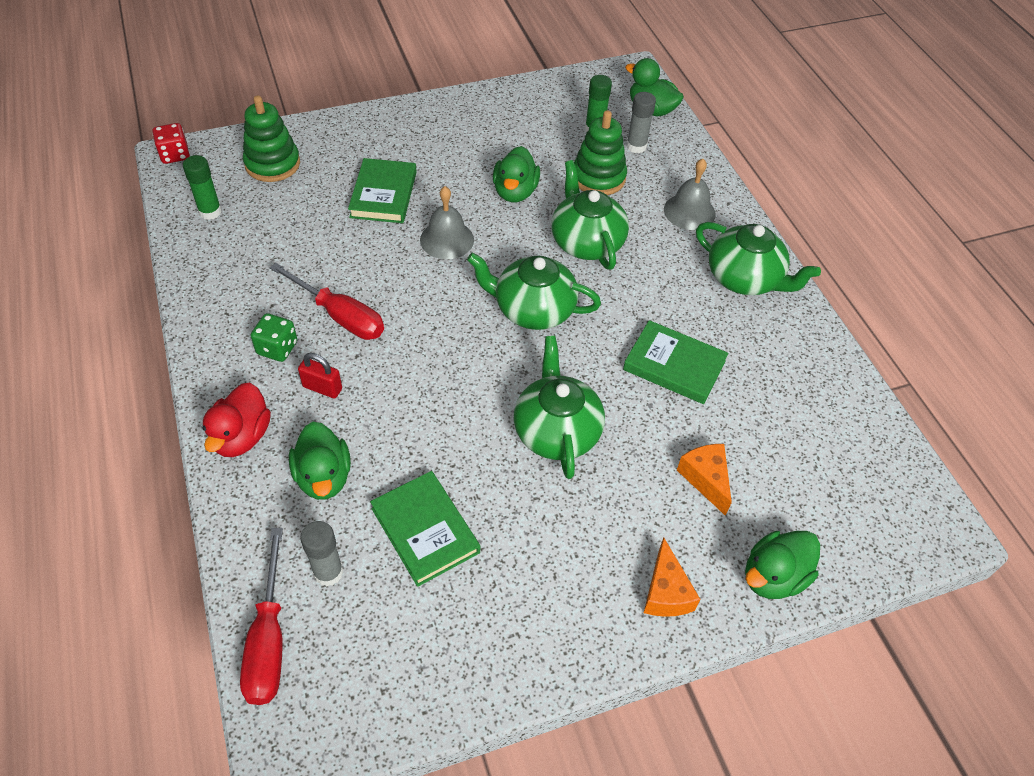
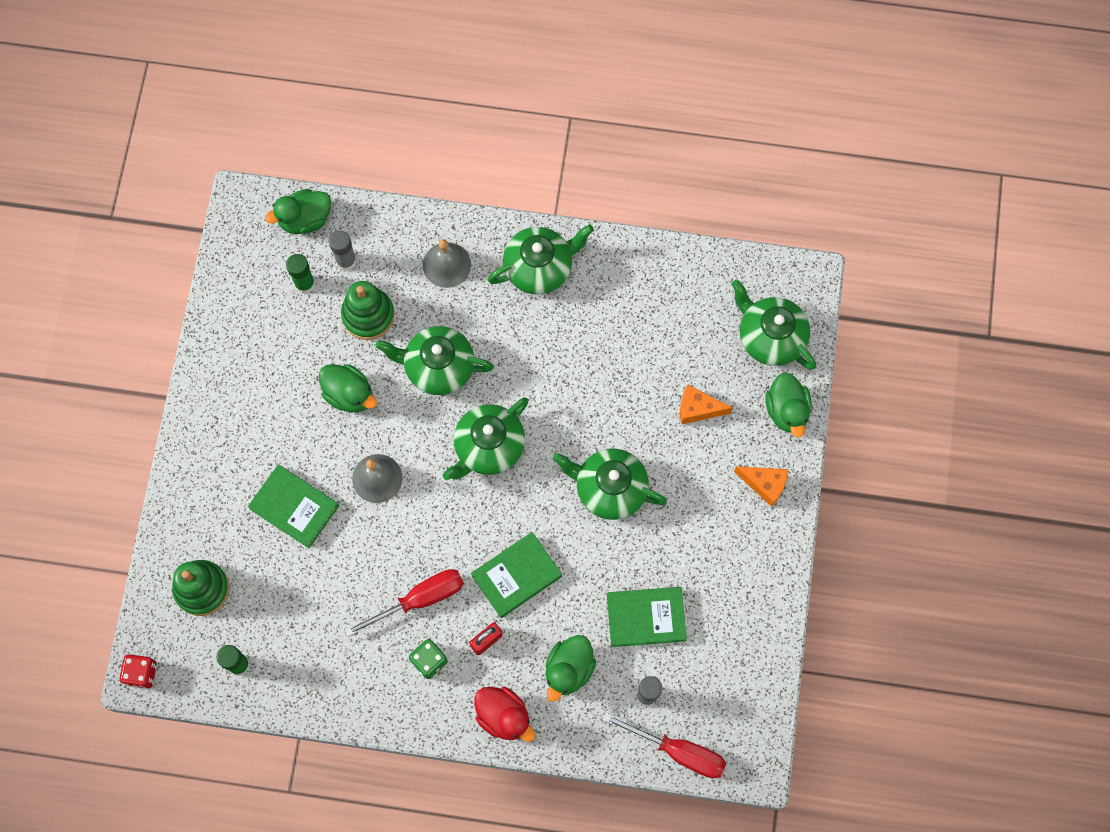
camera: 60 degrees left, 20 degrees up
(324, 477) = (568, 670): green duck -> green duck turned 105 degrees clockwise
(674, 365) = (594, 372): green book -> green book (516, 576)
(846, 518) = (770, 337): none -> green teapot

